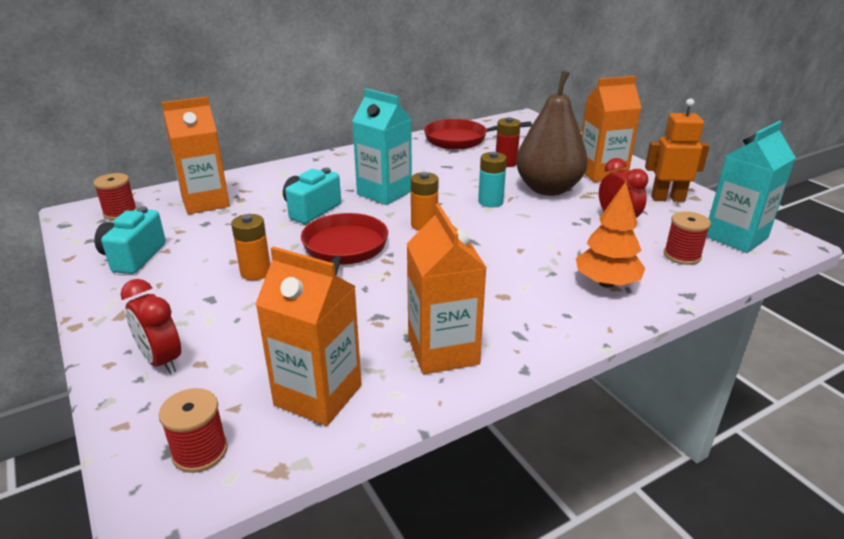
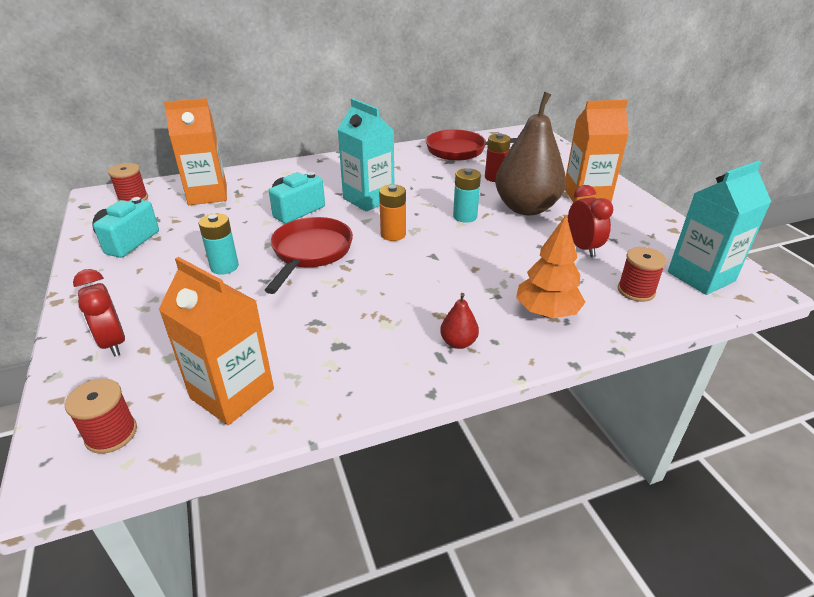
camera: 10 degrees right, 5 degrees up
(256, 272) = (224, 267): orange battery -> turquoise battery
(443, 351) = (361, 364): orange carton -> none
(532, 320) = (458, 342): none -> red pear
(667, 198) = (644, 228): orange robot -> none

